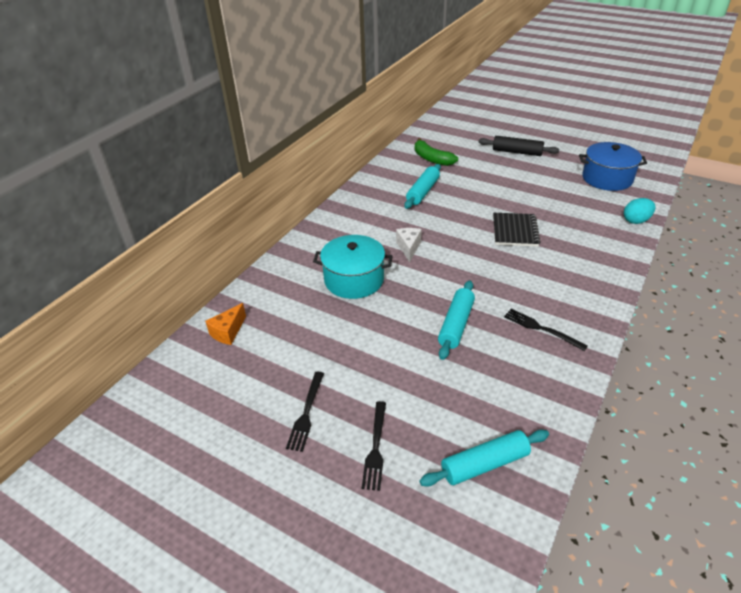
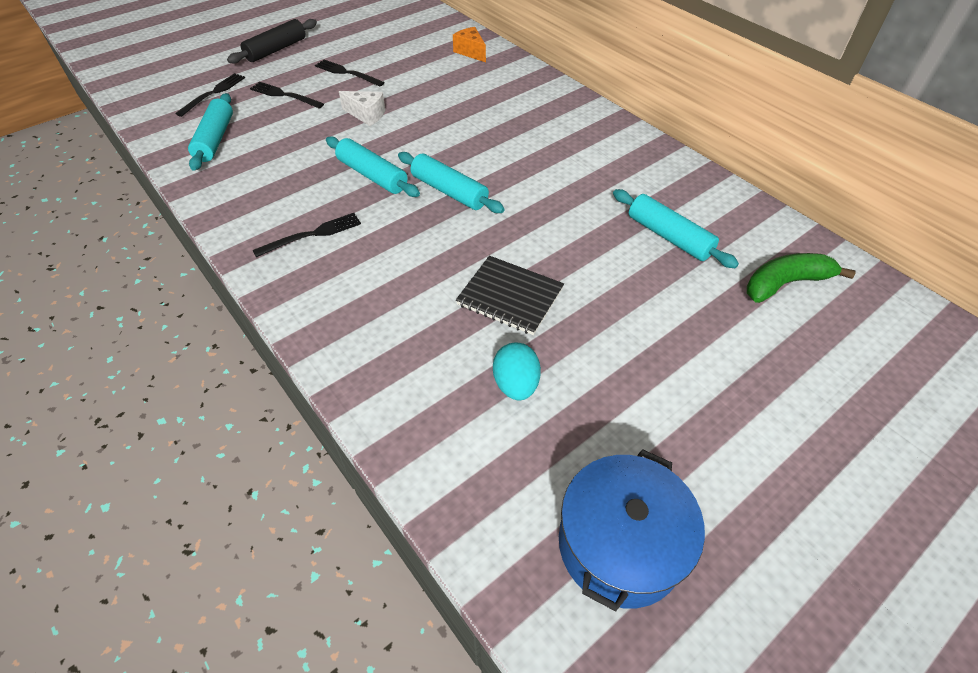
camera: 110 degrees right, 10 degrees up
(354, 280) = (496, 129): turquoise pot -> none
(407, 526) = (213, 93): none -> black fork
(408, 248) = (531, 182): white cheese -> white cheese (366, 115)
(445, 280) = (449, 191): none -> turquoise rolling pin
(517, 152) = (792, 430): black rolling pin -> black rolling pin (276, 50)
(636, 221) = (444, 487): turquoise egg -> turquoise egg (516, 384)

